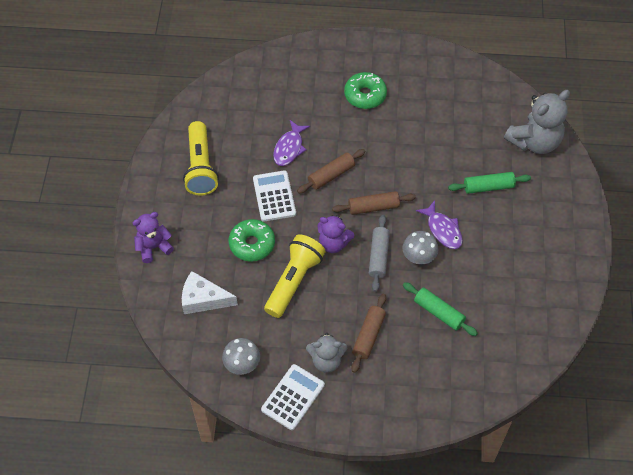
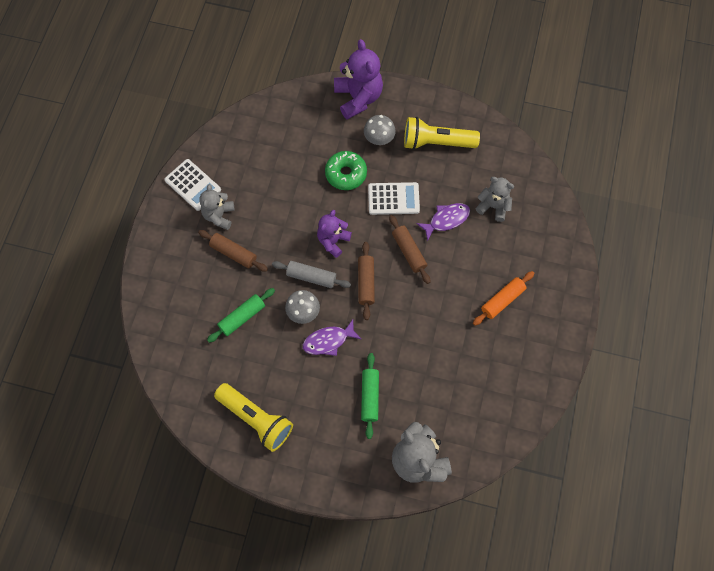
camera: 100 degrees right, 10 degrees up
(153, 247) = (358, 98): purple teddy bear -> purple teddy bear, size x1.61
(203, 299) = (299, 130): white cheese -> none
(242, 364) = (232, 151): grey mushroom -> grey mushroom (379, 139)
(267, 111) = (493, 206): none -> grey teddy bear
(289, 148) = (446, 220): purple fish -> purple fish turned 120 degrees clockwise
(294, 281) = (301, 202): yellow flashlight -> yellow flashlight (256, 419)
(365, 95) = (502, 300): green donut -> orange rolling pin

